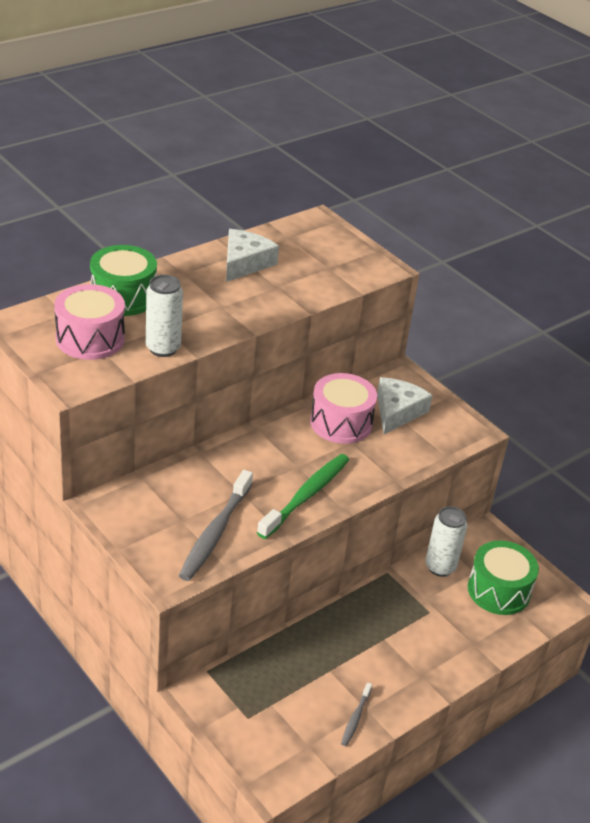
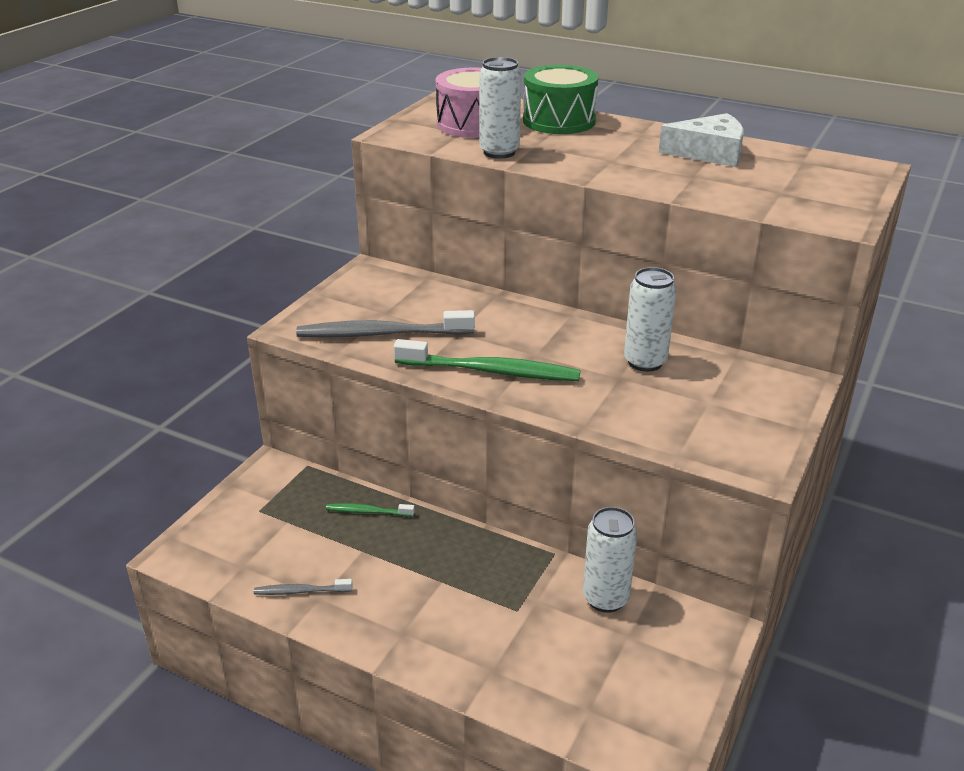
camera: 70 degrees right, 5 degrees down
(289, 652) = (368, 511): none -> green toothbrush
(341, 423) = (645, 362): pink drum -> white can
(397, 411) = (718, 395): white cheese -> none
(498, 590) = (613, 671): green drum -> none

